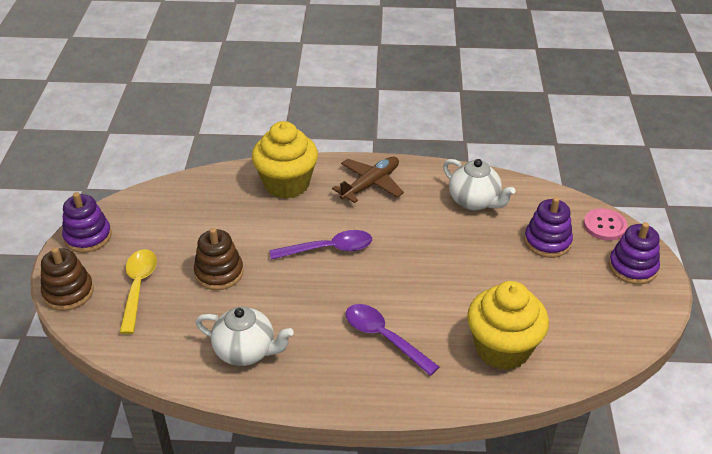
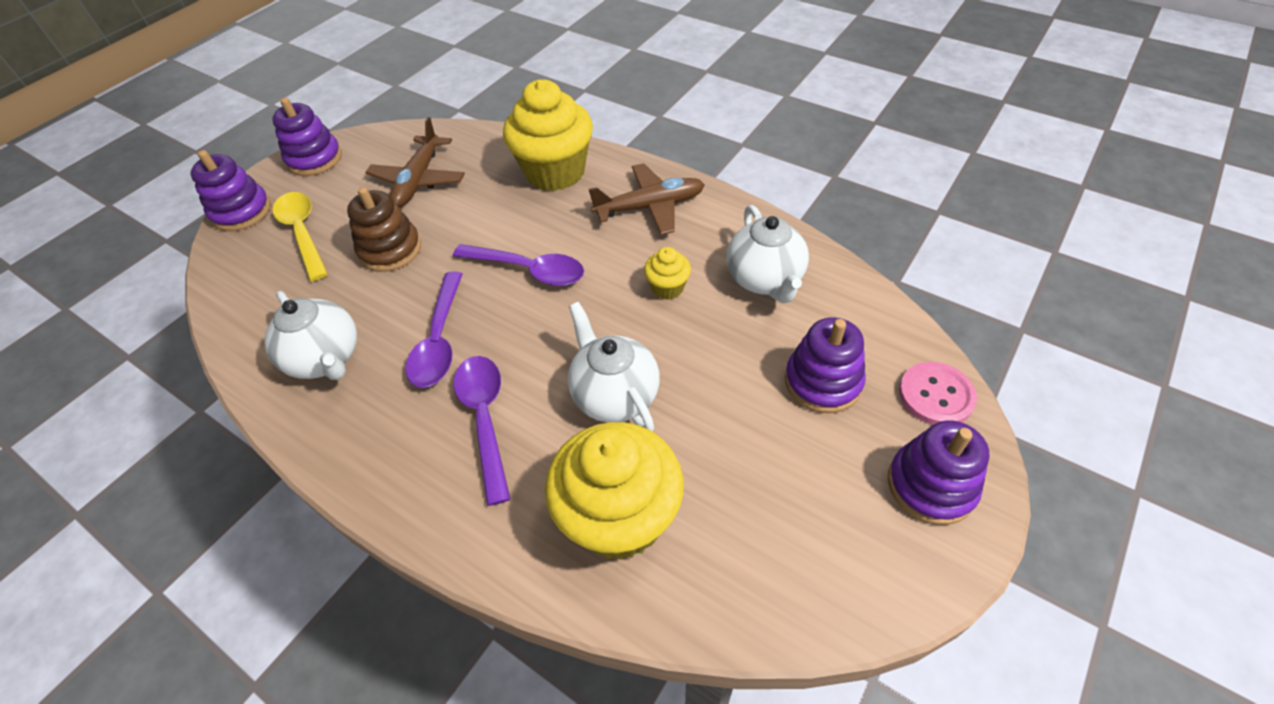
camera: 35 degrees right, 10 degrees up
(68, 292) = (241, 212): brown stacking toy -> purple stacking toy
(138, 287) = (303, 233): yellow spoon -> yellow spoon turned 60 degrees counterclockwise
(191, 223) = (418, 180): none -> brown plane
(312, 310) = (439, 340): none -> purple spoon
(424, 226) = (667, 287): none -> yellow cupcake
(446, 294) = (615, 395): none -> white teapot

